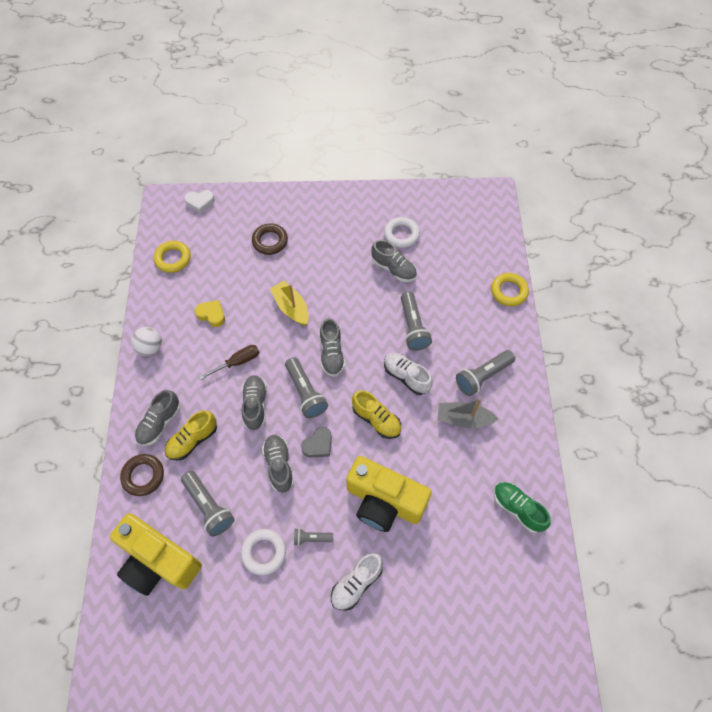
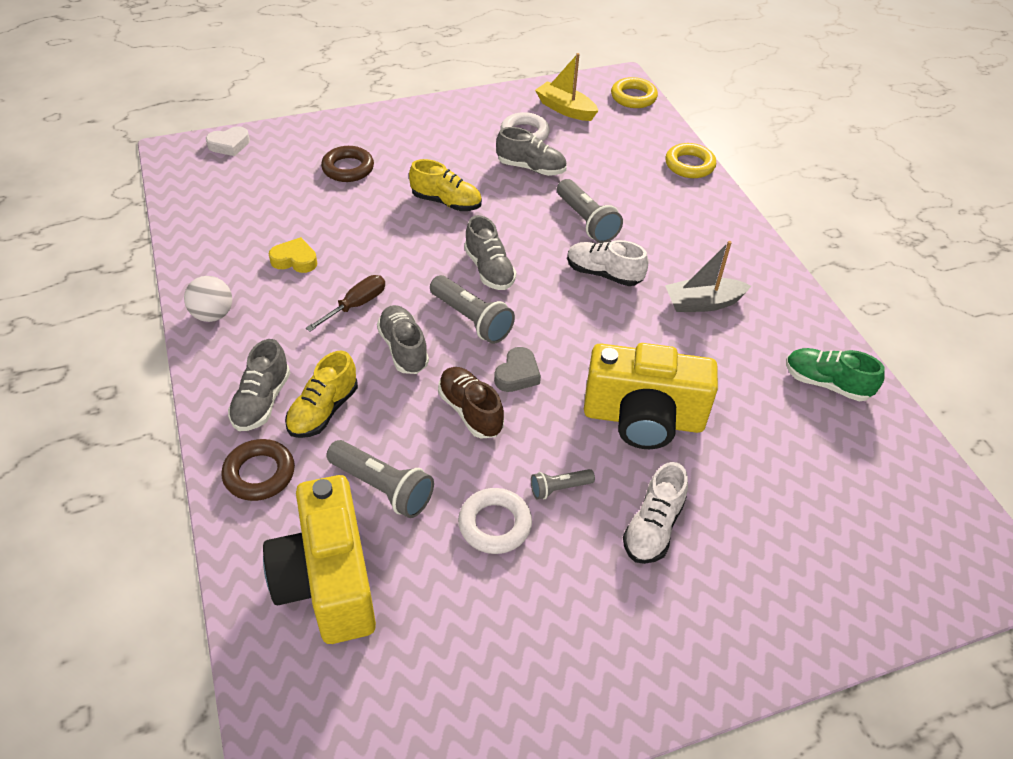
camera: 20 degrees left, 15 degrees down
(158, 561) = (328, 581): yellow camera -> yellow camera turned 60 degrees clockwise
(173, 259) = (211, 210): yellow ring -> yellow ring (633, 97)
(279, 465) = (470, 411): grey shoe -> brown shoe
(291, 307) = (409, 231): yellow boat -> yellow boat (565, 109)
(376, 419) = (586, 328): yellow shoe -> yellow shoe (446, 202)
(483, 376) = (703, 254): grey flashlight -> none

